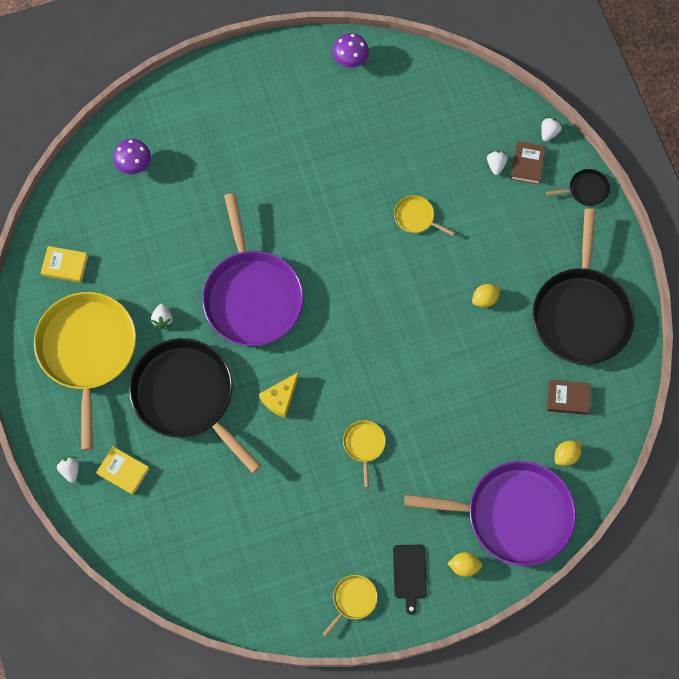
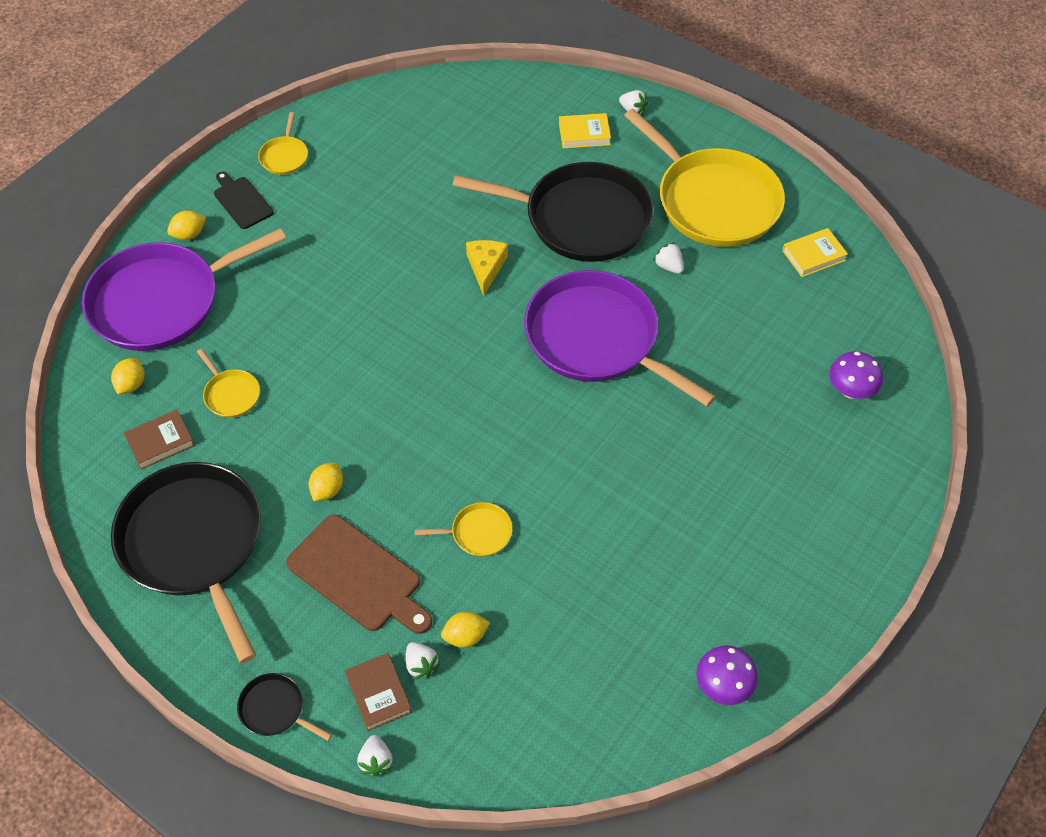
camera: 145 degrees right, 15 degrees down
(364, 445) = (365, 275): yellow pan -> yellow pan (231, 394)
(462, 165) = (465, 636): none -> yellow lemon
(499, 234) = (358, 576): none -> brown cutting board
(586, 190) = (275, 709): black pan -> black pan turned 75 degrees clockwise

